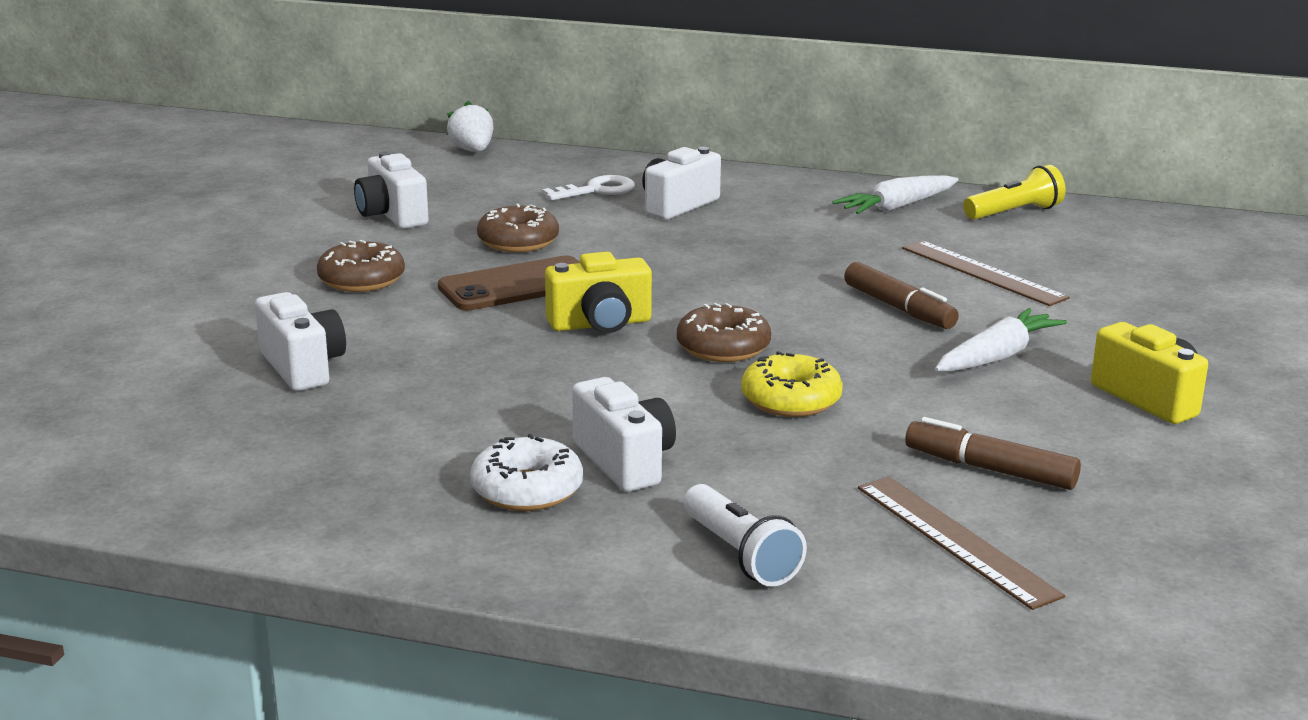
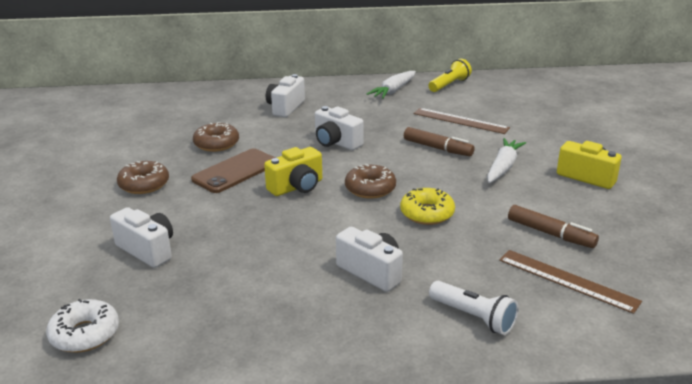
camera: 20 degrees left, 5 degrees up
(392, 215) = (134, 140): white camera -> white camera (336, 142)
(472, 151) = (152, 92): white strawberry -> none
(527, 490) = (333, 303): white donut -> white donut (85, 334)
(597, 190) = (237, 105): white key -> none
(990, 469) = (550, 234): brown marker -> brown marker turned 150 degrees counterclockwise

